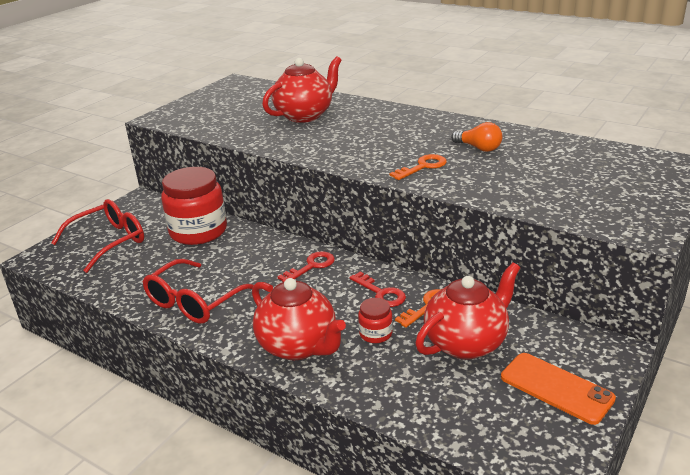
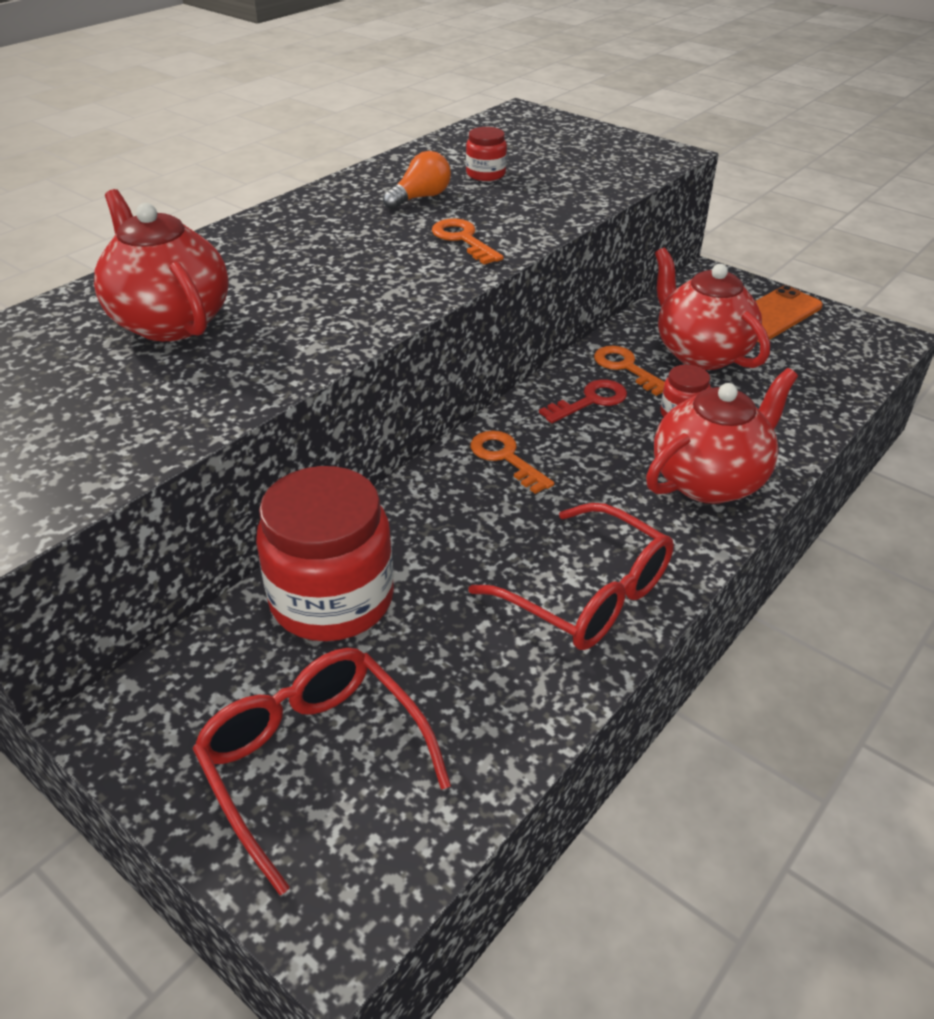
camera: 85 degrees left, 10 degrees up
(311, 266) = (505, 458): red key -> orange key
(534, 163) = (485, 174): none -> red jar

